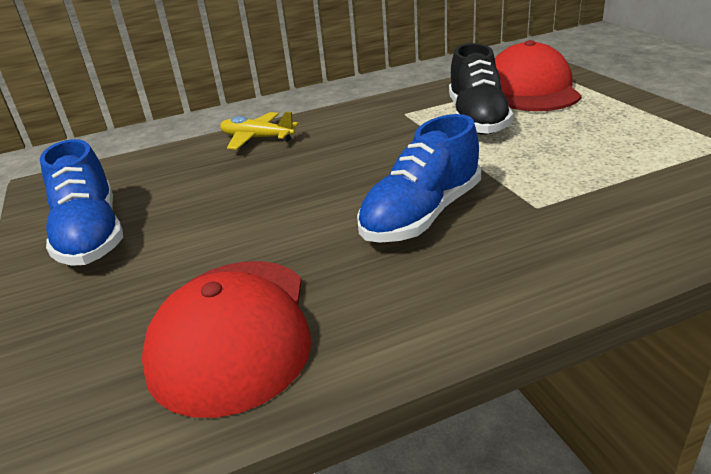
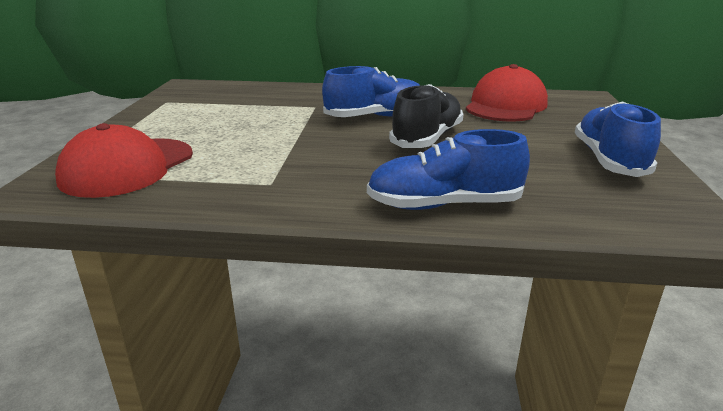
camera: 155 degrees left, 5 degrees down
(257, 138) = (444, 205): yellow plane -> blue shoe
(477, 119) = (233, 156): black shoe -> black shoe (427, 138)

